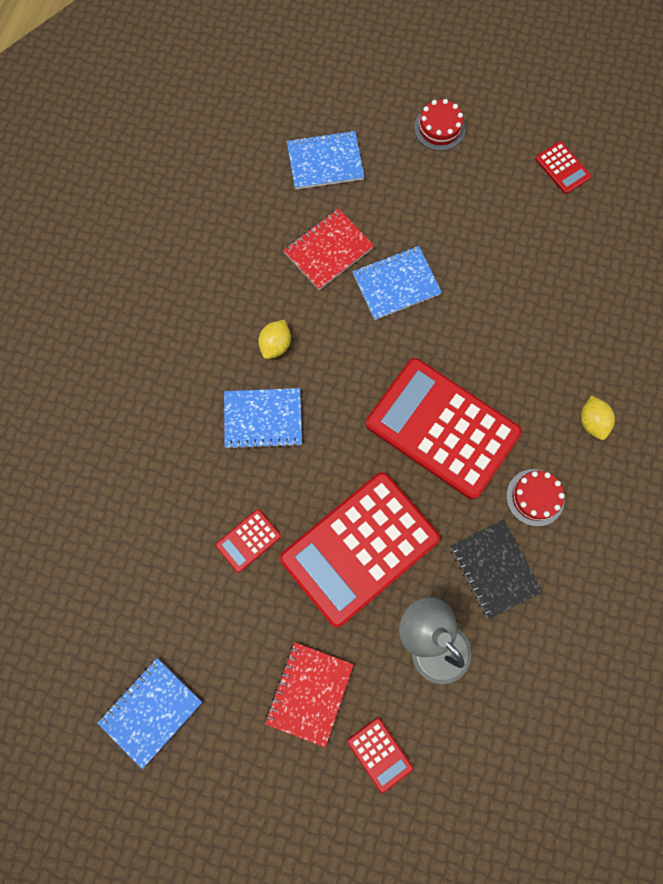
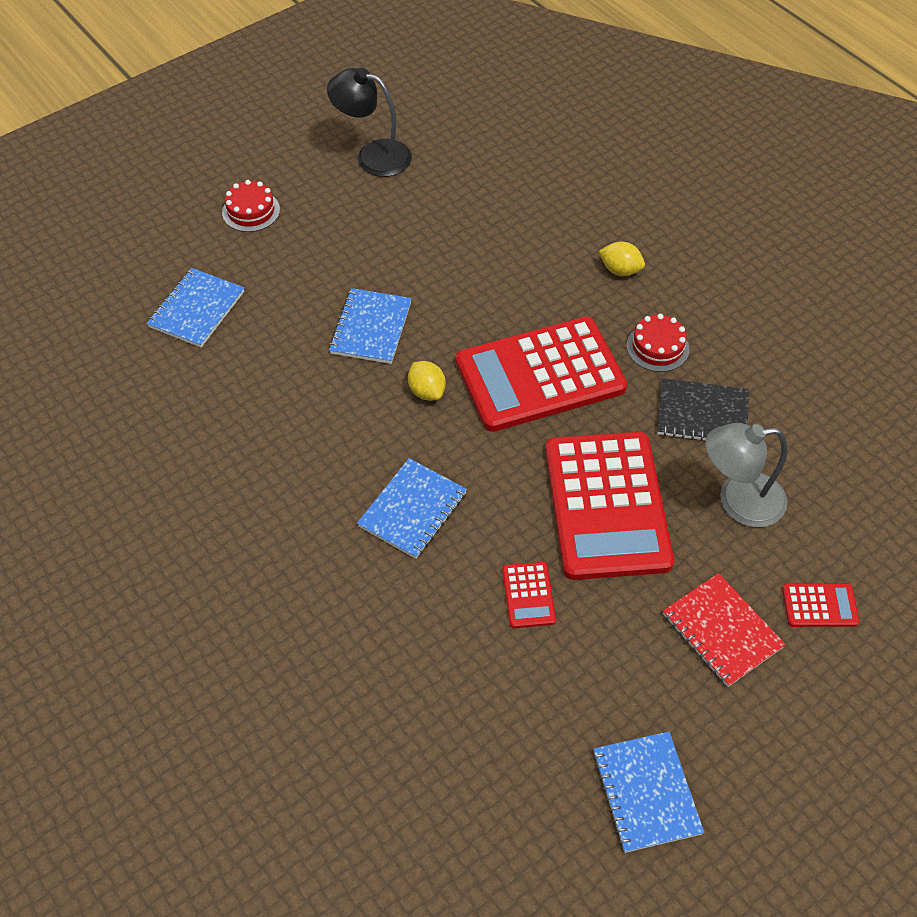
camera: 55 degrees left, 20 degrees down
(275, 345) = (345, 455): yellow lemon -> yellow lemon (427, 391)
(328, 250) = (288, 358): red notebook -> none
(562, 168) = (373, 155): red calculator -> black lamp

